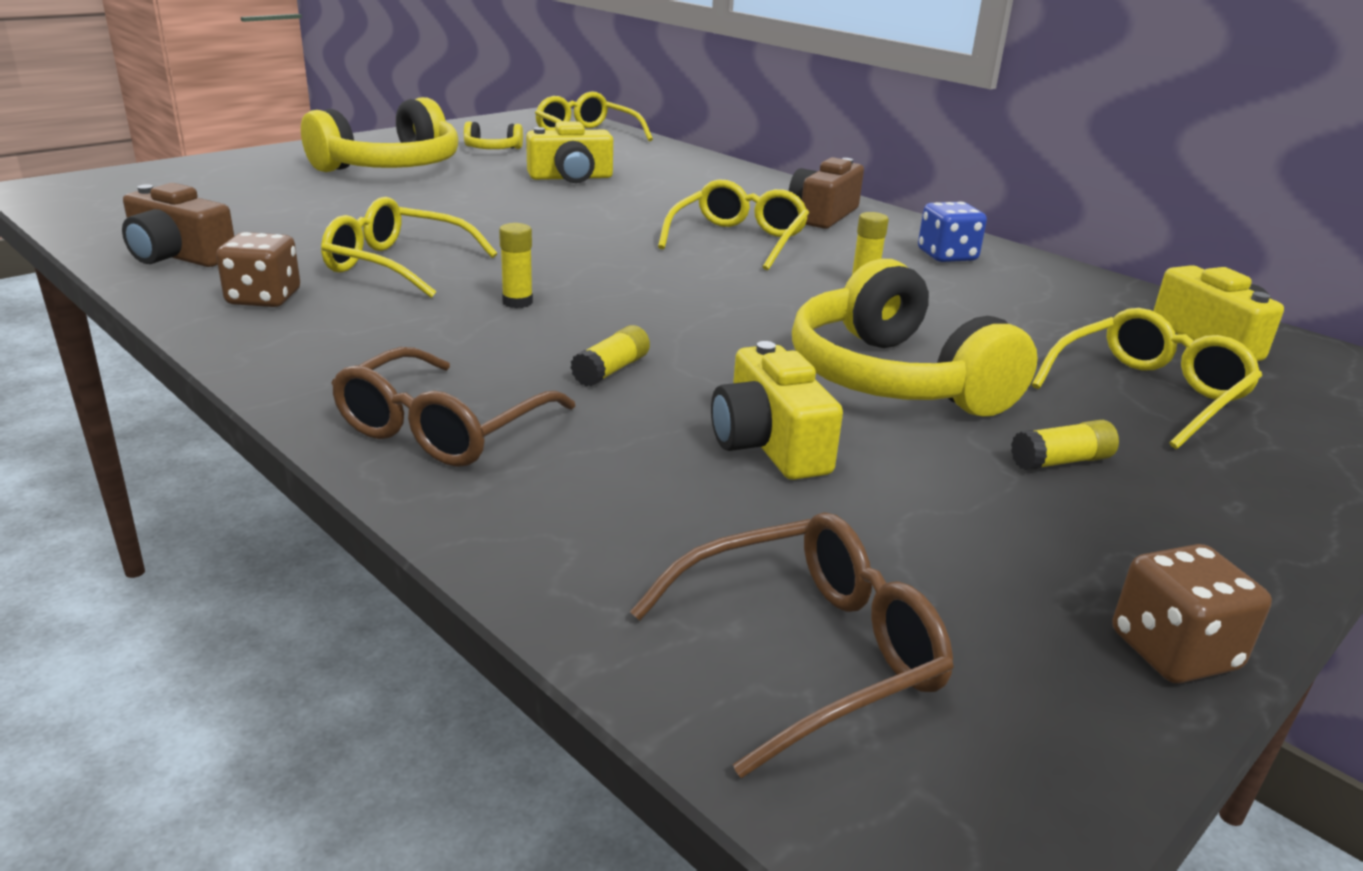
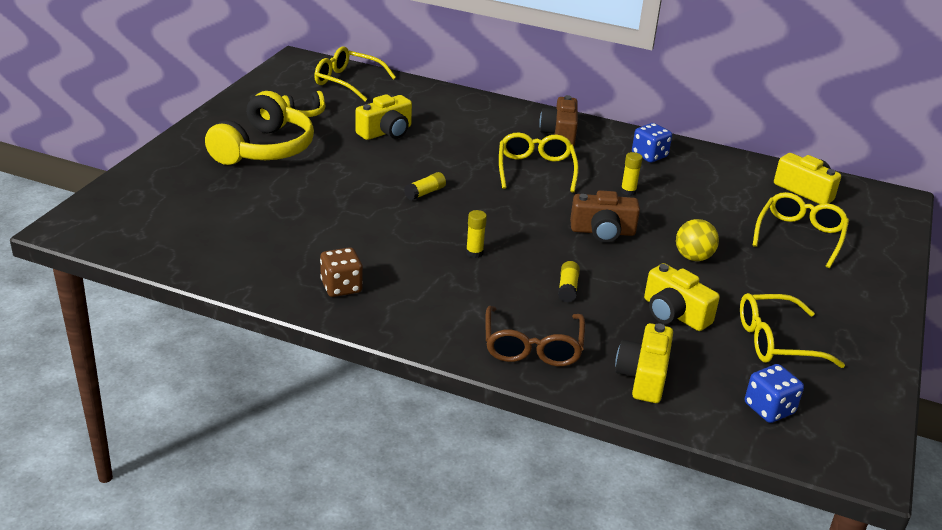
camera: 25 degrees left, 5 degrees up
(178, 256) = (247, 267): brown camera -> brown camera (602, 231)
(397, 265) = (379, 241): yellow glasses -> yellow glasses (776, 341)
(590, 521) = (643, 376): none -> yellow camera
(809, 653) = (769, 408): brown glasses -> blue dice
(895, 379) = (693, 257): yellow headphones -> yellow ball
(1061, 461) = (791, 288): yellow glue stick -> yellow glue stick (425, 193)
(1173, 651) = (879, 369): brown dice -> none

